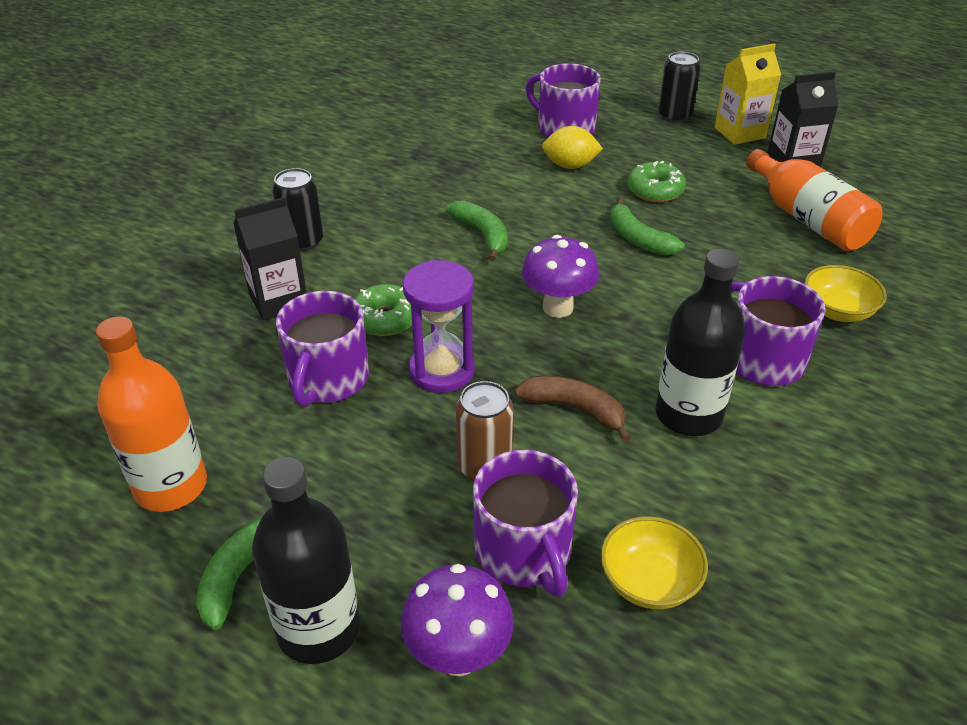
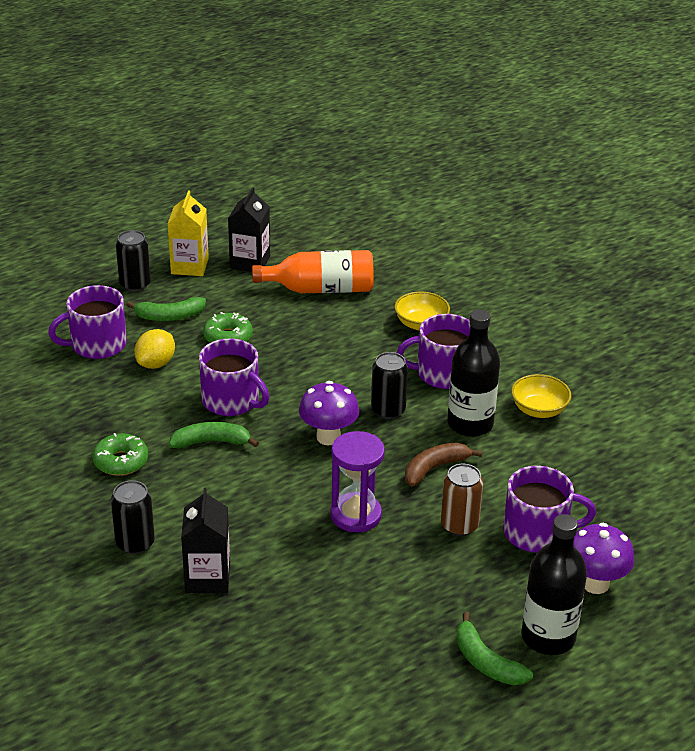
camera: 65 degrees left, 5 degrees down
(171, 486) = (385, 683): orange bottle -> none
(327, 379) = (324, 575): purple mug -> purple mug (231, 401)
(385, 319) = (276, 525): green donut -> green donut (121, 461)
(638, 239) = (280, 370): green banana -> green banana (169, 316)
(647, 336) = (388, 410): none -> black can
(649, 582) = (584, 492): yellow bowl -> yellow bowl (539, 410)

